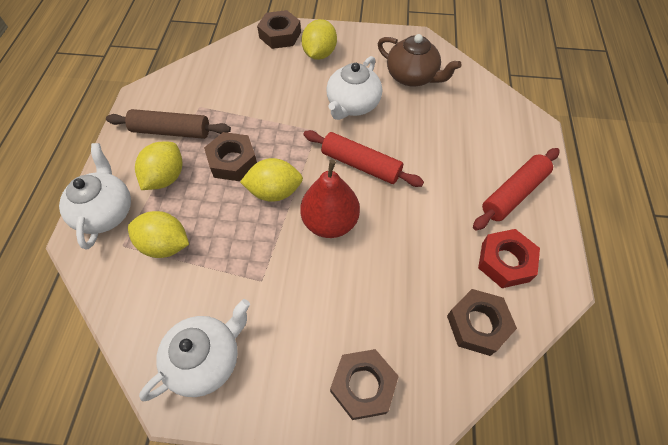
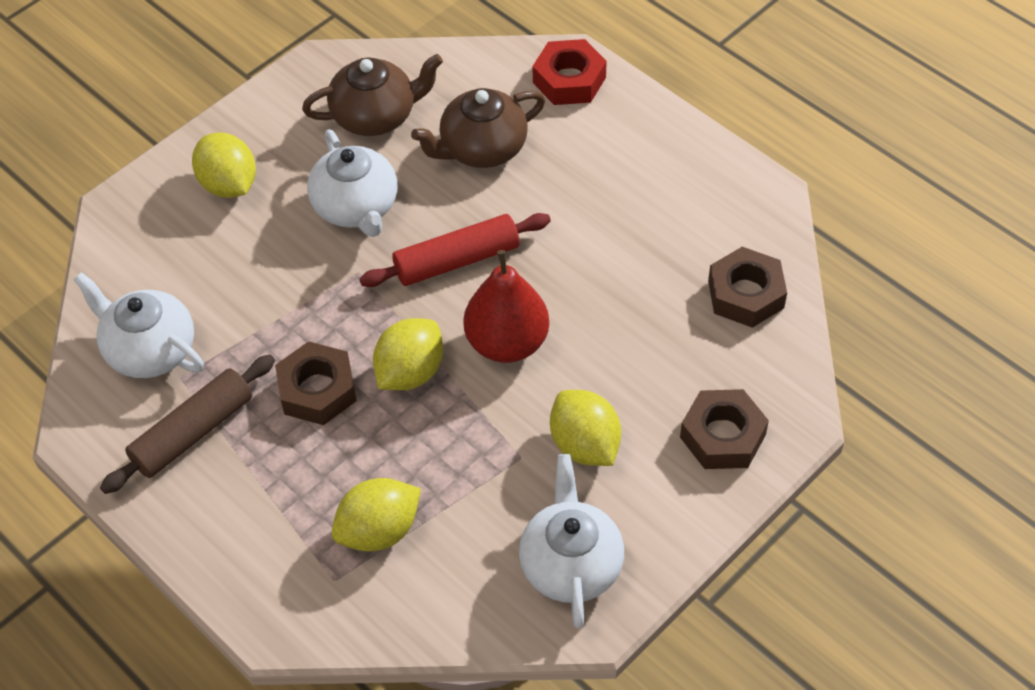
camera: 50 degrees left, 5 degrees down
(106, 212) = (261, 575): white teapot -> white teapot (149, 350)
(166, 177) = (270, 479): yellow lemon -> yellow lemon (584, 445)
(280, 35) = (141, 205): brown nut -> none
(439, 128) = (482, 148): none -> brown teapot
(505, 262) = (702, 219): red nut -> red nut (569, 80)
(513, 193) = (633, 149): red rolling pin -> none

